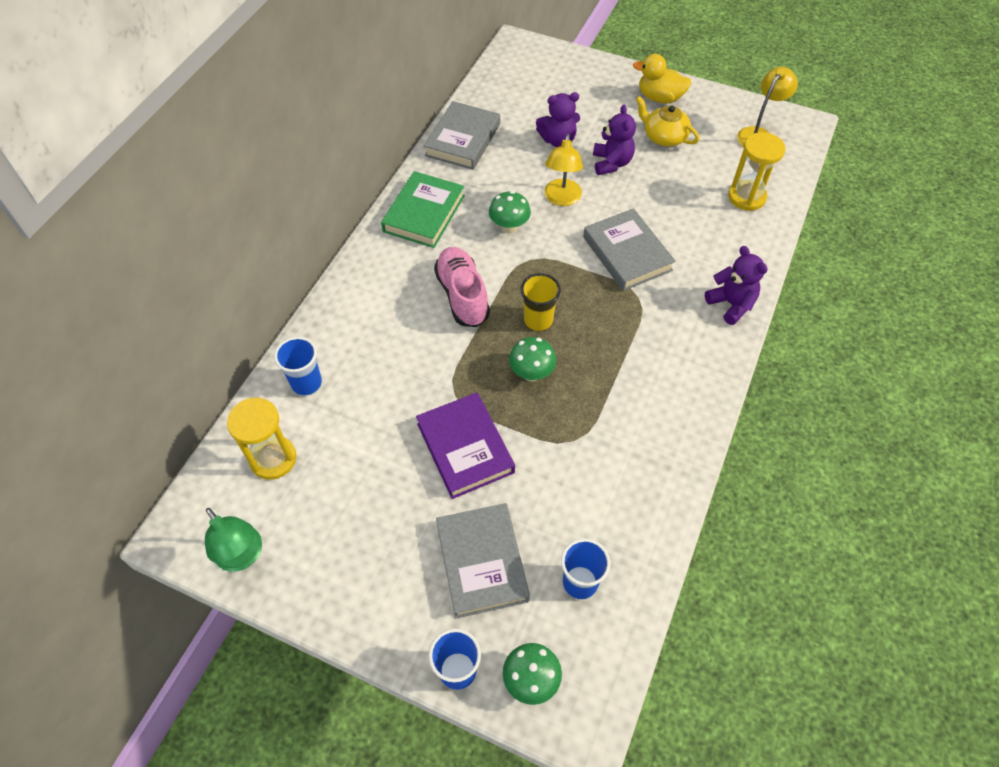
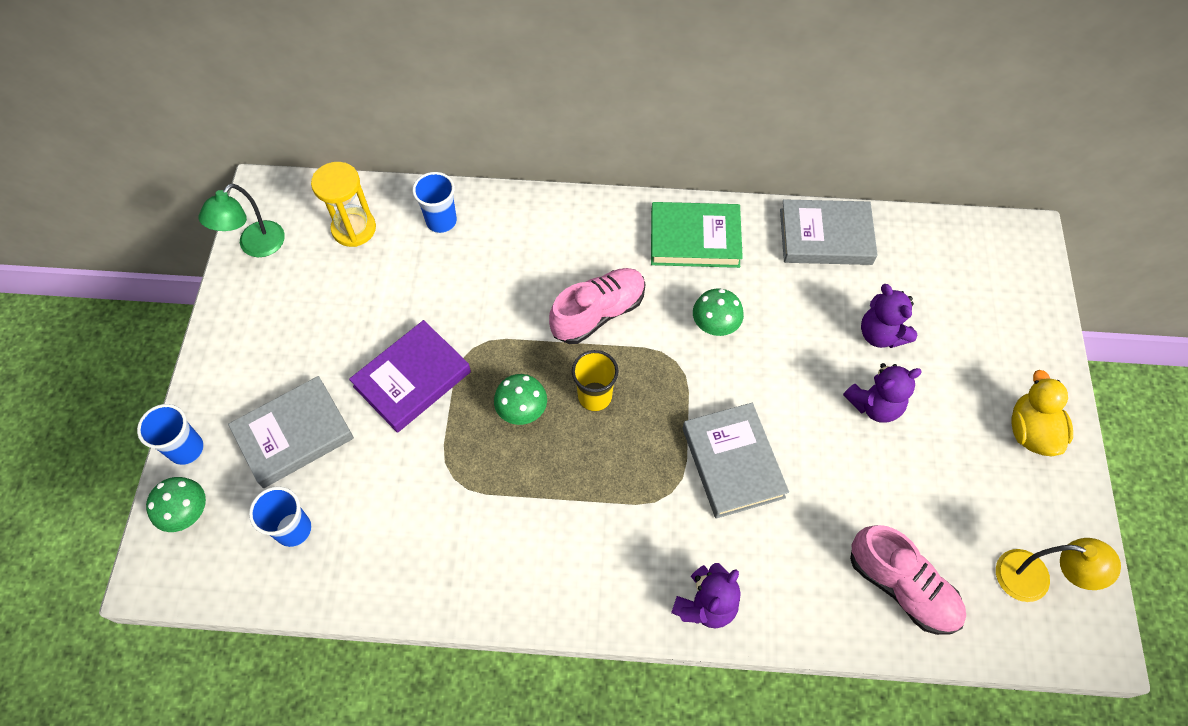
camera: 70 degrees right, 5 degrees up
(561, 199) = (785, 367): yellow lamp -> none
(627, 253) = (733, 462): grey book -> grey book turned 60 degrees counterclockwise
(664, 137) = (958, 455): yellow teapot -> none
(746, 197) = (901, 587): yellow hourglass -> pink shoe

